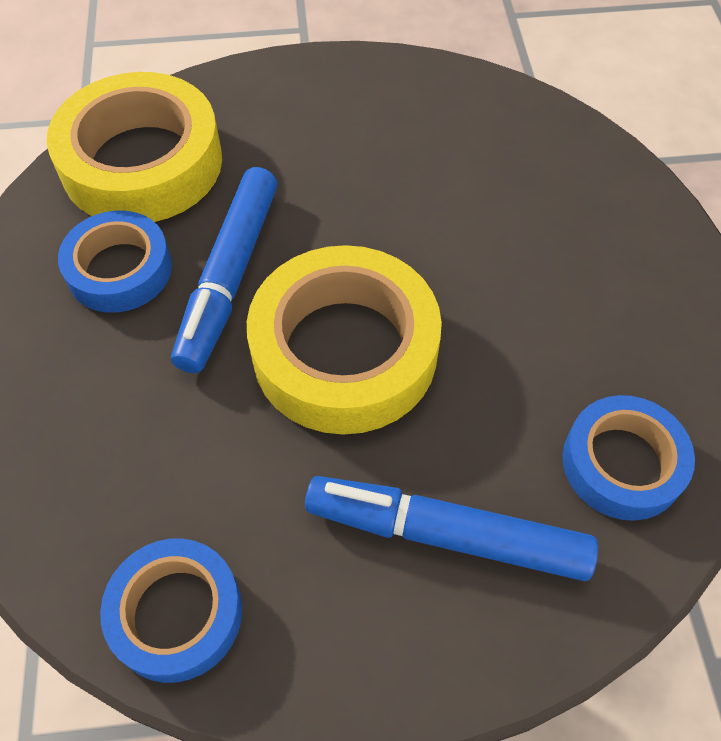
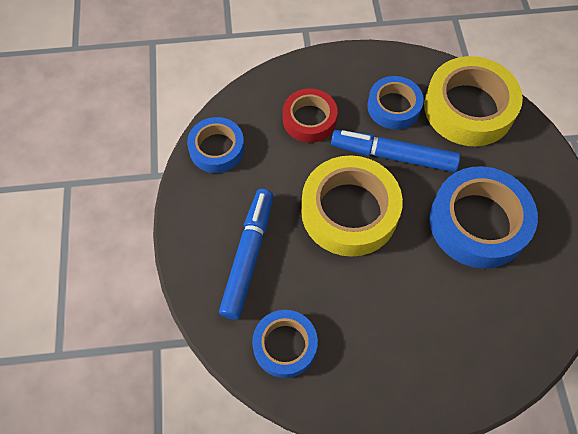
camera: 90 degrees right, 5 degrees up
(125, 416) = (309, 119): none -> red tape
(367, 172) = (478, 222): none -> blue tape

